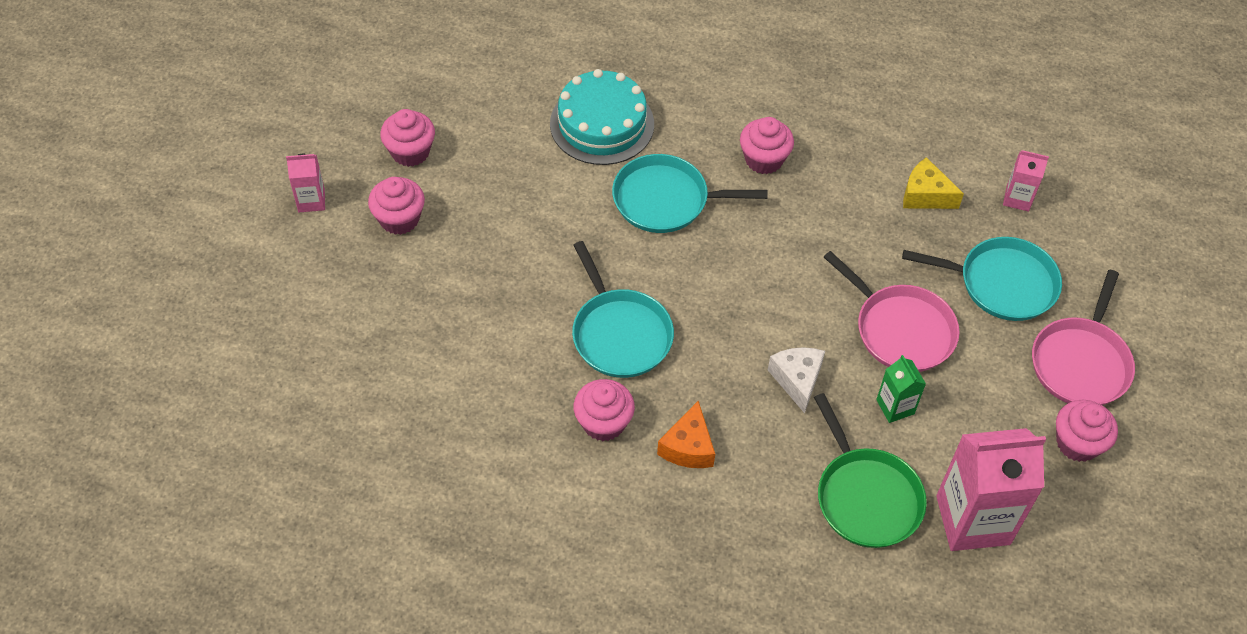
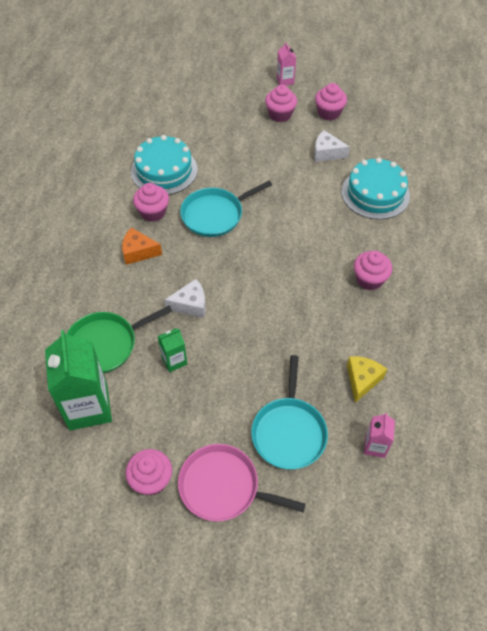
camera: 85 degrees right, 0 degrees up
(505, 169) = (326, 153): none -> white cheese
(506, 401) = (164, 170): none -> turquoise cake
(666, 200) = (321, 229): turquoise pan -> none
(900, 330) = (237, 364): pink pan -> none
(973, 520) = (88, 407): pink carton -> green carton

